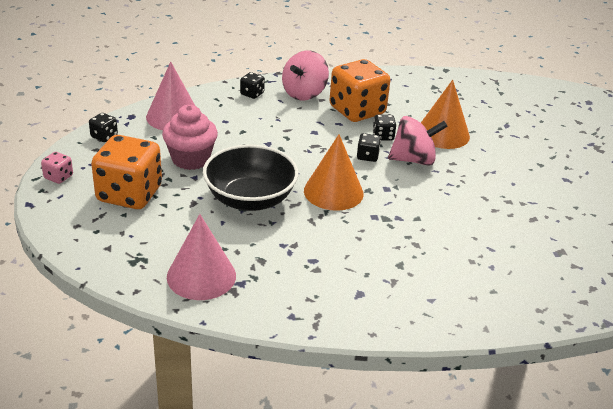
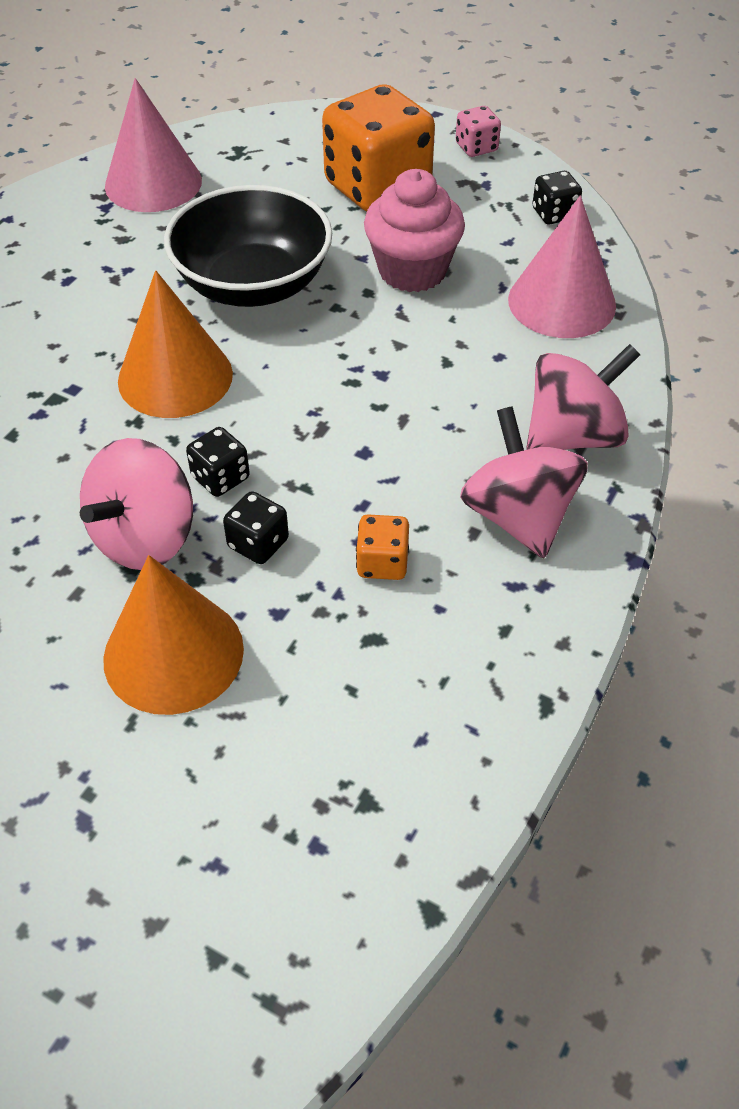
camera: 130 degrees right, 15 degrees up
(252, 94) = (573, 436): black dice -> pink spinning top
(357, 111) = (382, 563): orange dice -> orange dice, size x0.43

